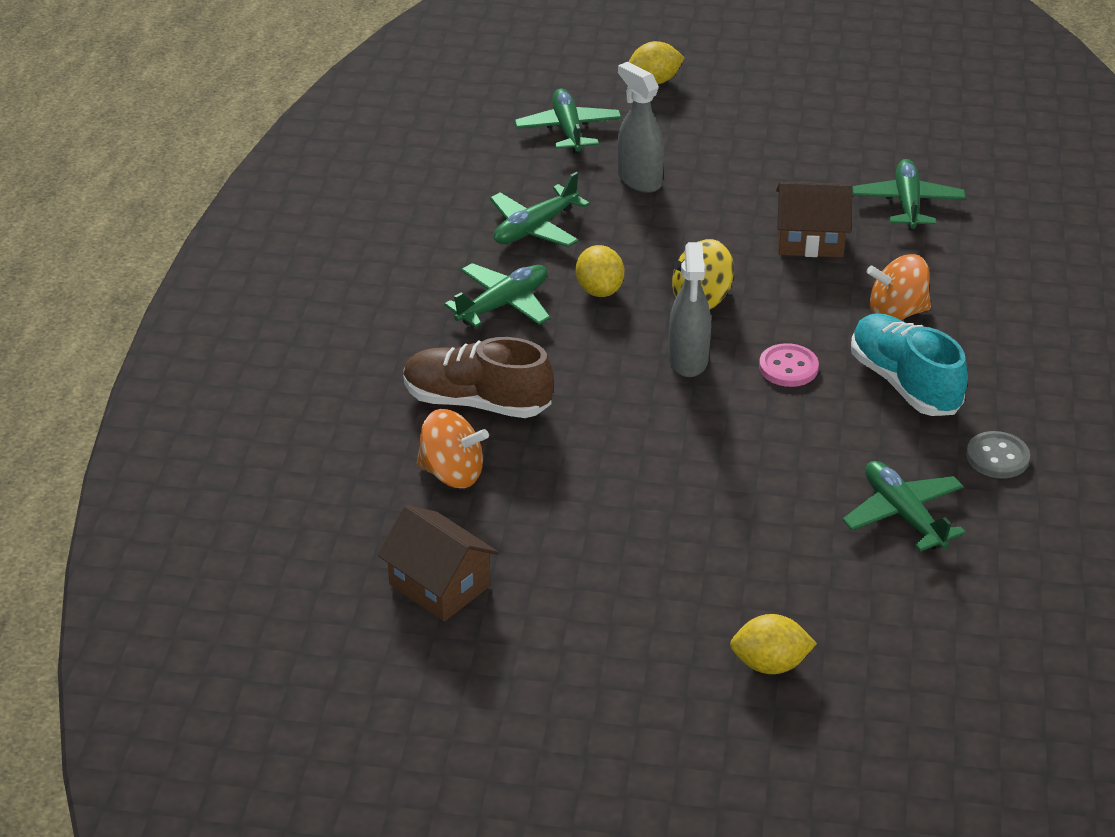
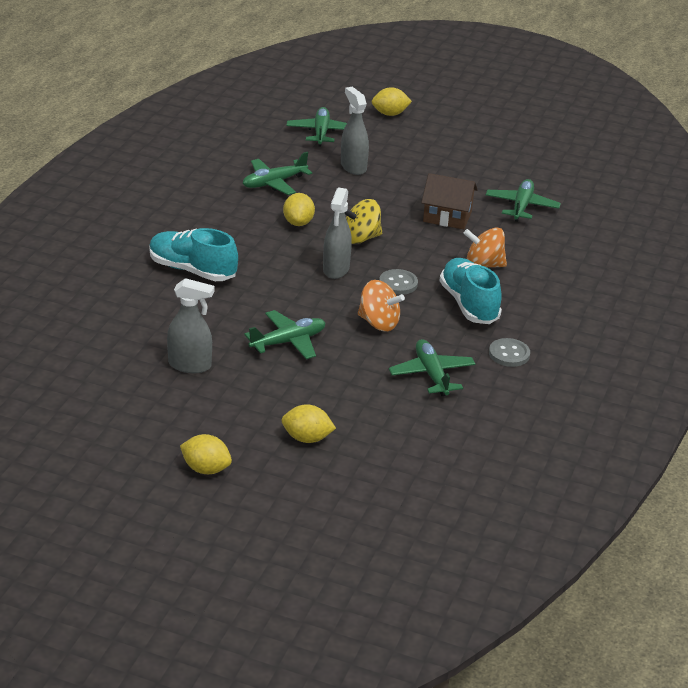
camera: 10 degrees right, 5 degrees down
(439, 585) = (123, 362): brown house -> none
(452, 473) = (159, 305): orange spinning top -> orange spinning top (379, 323)
(477, 402) = (192, 270): brown shoe -> turquoise shoe
(503, 304) = (234, 221): green plane -> green plane (288, 342)
(543, 571) = (190, 365): none -> grey spray bottle
(643, 751) = (206, 469): none -> yellow lemon
(788, 367) = (398, 283): pink button -> grey button

